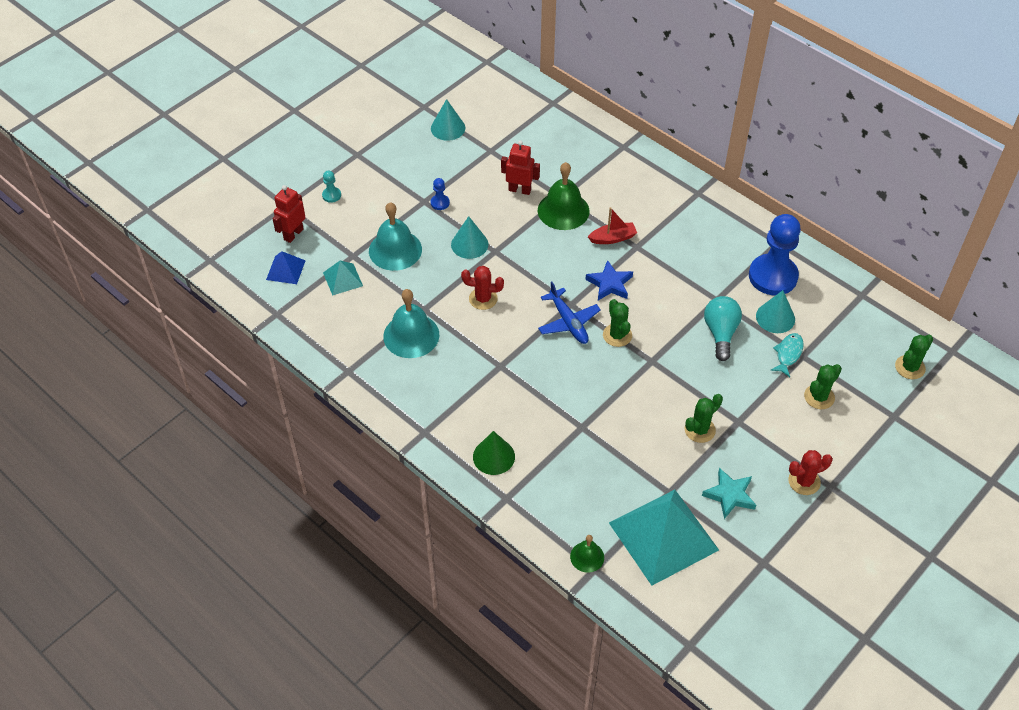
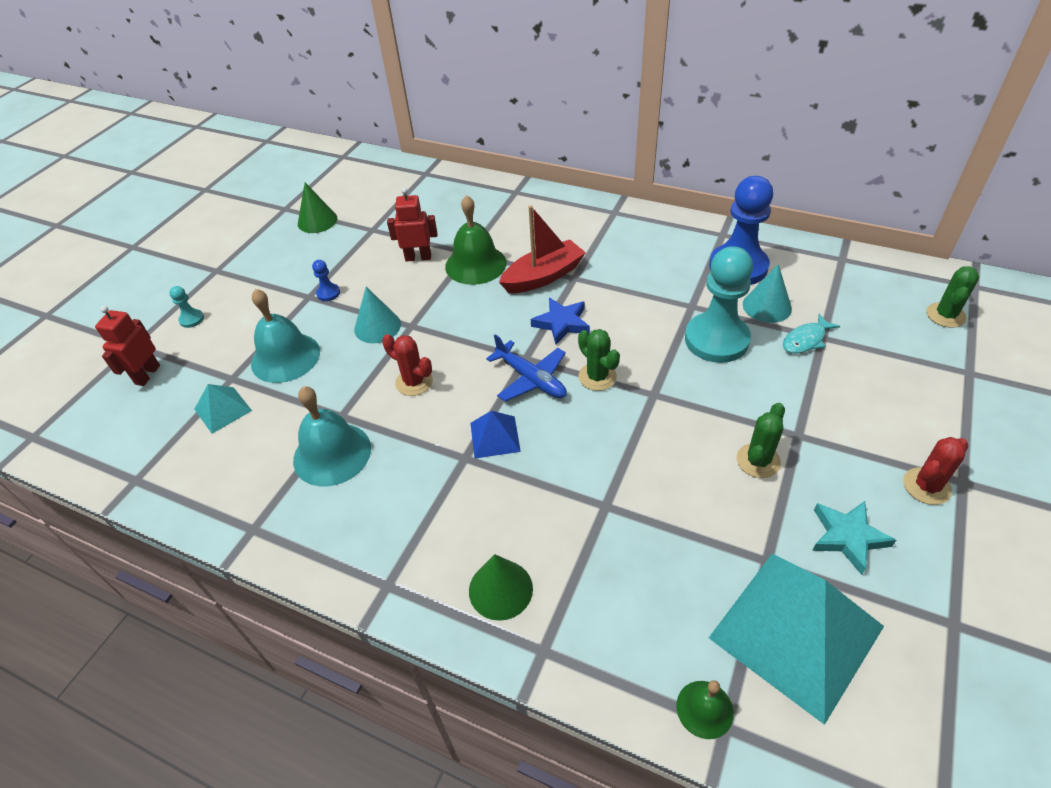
camera: 15 degrees left, 5 degrees down
(285, 270) = (141, 420): blue pyramid -> blue pyramid (494, 437)
(448, 128) = (317, 221): turquoise cone -> green cone
(483, 299) = (414, 382): red cactus -> red cactus turned 45 degrees clockwise
(613, 238) = (543, 276): red boat -> red boat, size x1.58
(720, 333) = (716, 340): turquoise light bulb -> turquoise pawn
(788, 354) = (806, 340): turquoise fish -> turquoise fish turned 135 degrees counterclockwise
(819, 397) = (872, 377): green cactus -> none

